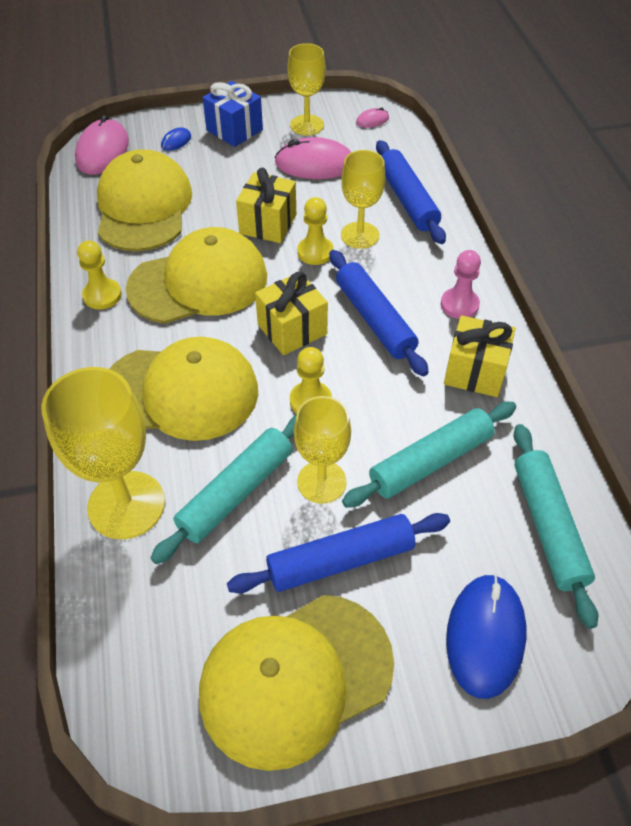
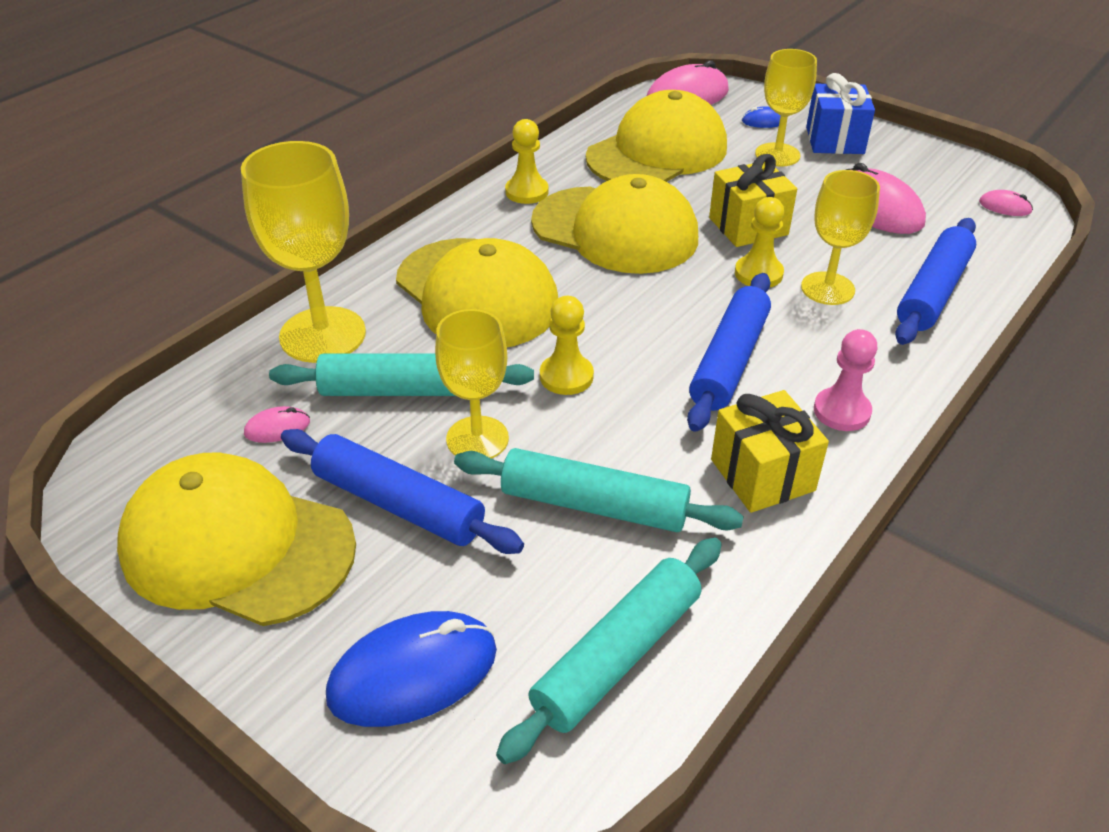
camera: 50 degrees right, 10 degrees down
(199, 589) = (277, 428): none -> pink mouse
(292, 329) = (638, 315): yellow gift -> none
(307, 125) = (919, 173): yellow goblet -> yellow goblet (777, 155)

